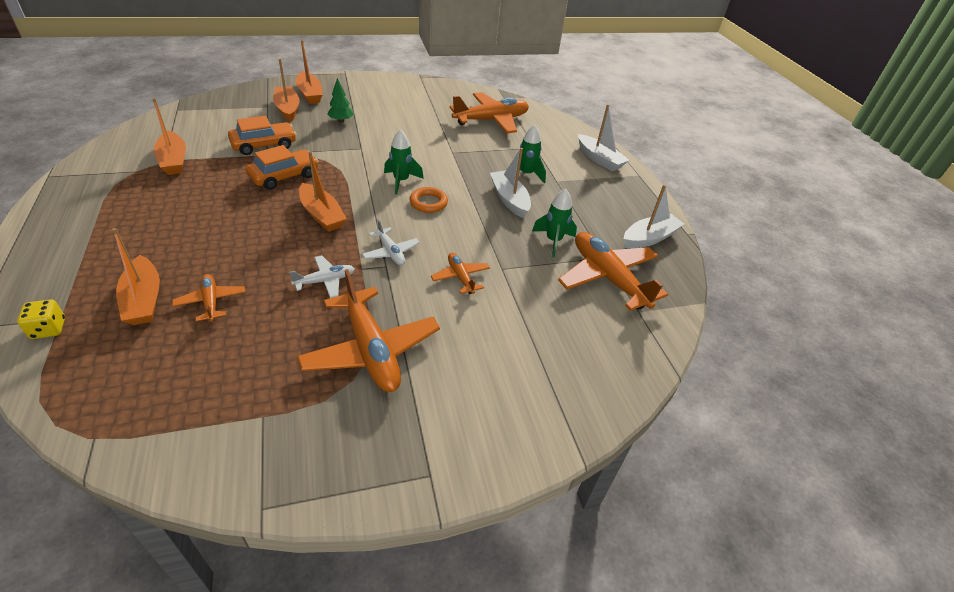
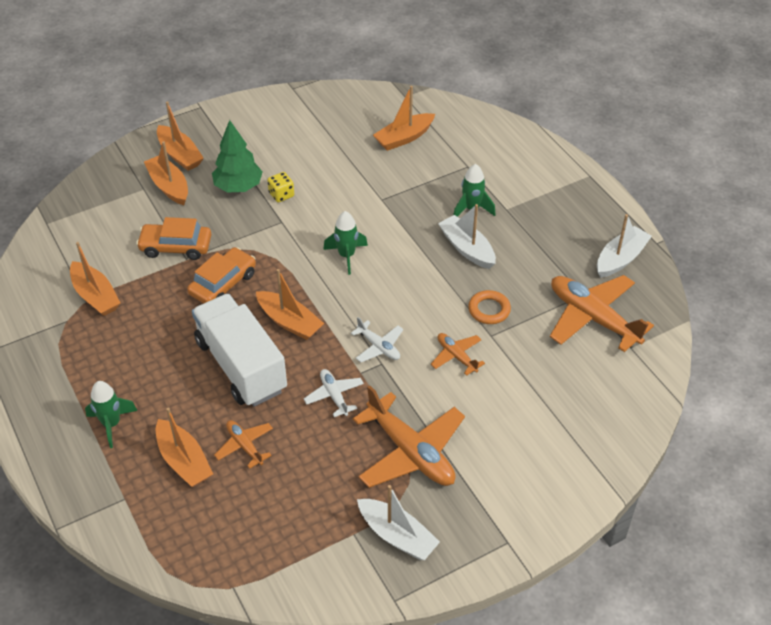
camera: 10 degrees left, 5 degrees up
(48, 329) = (123, 511): yellow dice -> yellow dice (281, 195)
(256, 236) = (241, 365): none -> white truck
(264, 145) = (176, 247): orange car -> orange car turned 135 degrees counterclockwise
(325, 281) = (334, 396): white plane -> white plane turned 75 degrees counterclockwise
(341, 121) = (238, 187): green tree -> green tree, size x1.65
(428, 203) = (387, 276): orange ring -> orange ring (489, 310)
(491, 120) = (404, 138): orange plane -> orange boat
(553, 241) = (528, 289): green rocket -> green rocket (111, 424)
(599, 159) = (542, 164): white boat -> white boat (397, 536)

